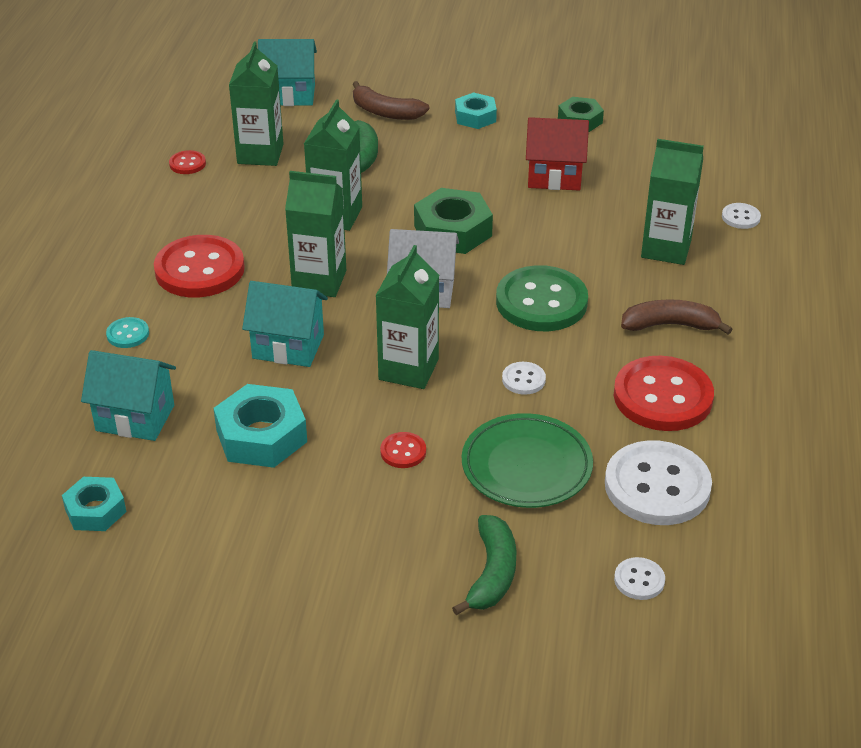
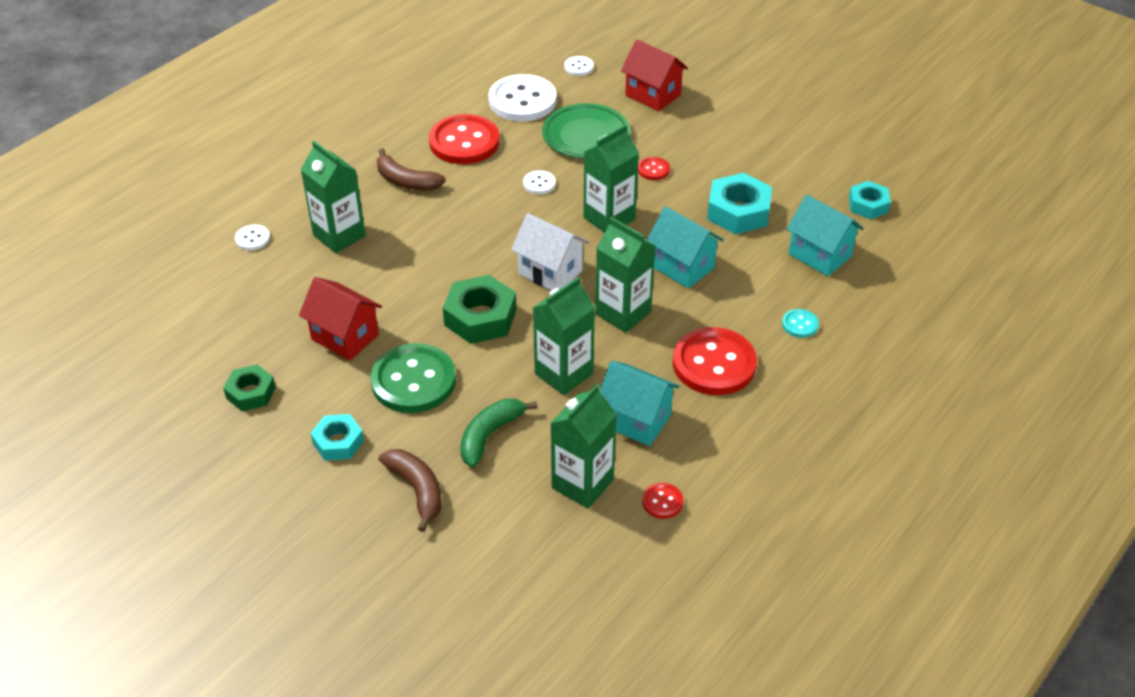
camera: 150 degrees left, 5 degrees up
(289, 95) = (494, 567): turquoise house -> turquoise house (636, 420)
(492, 573) = (652, 95): green banana -> red house
(541, 302) = (473, 230): green button -> green button (413, 381)

